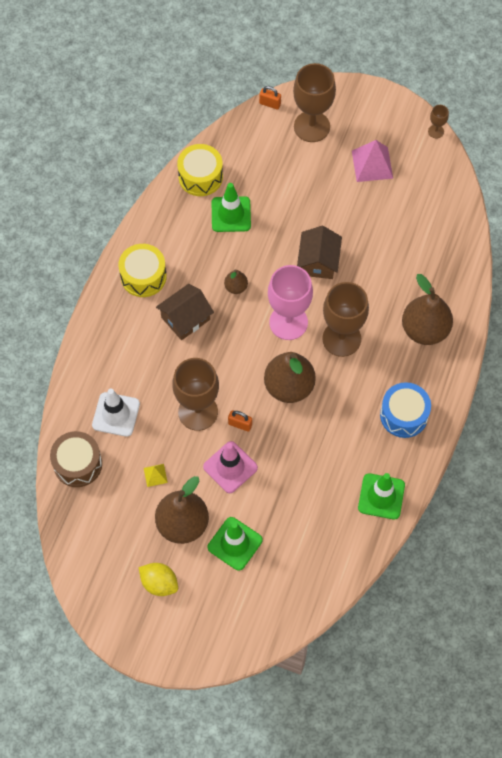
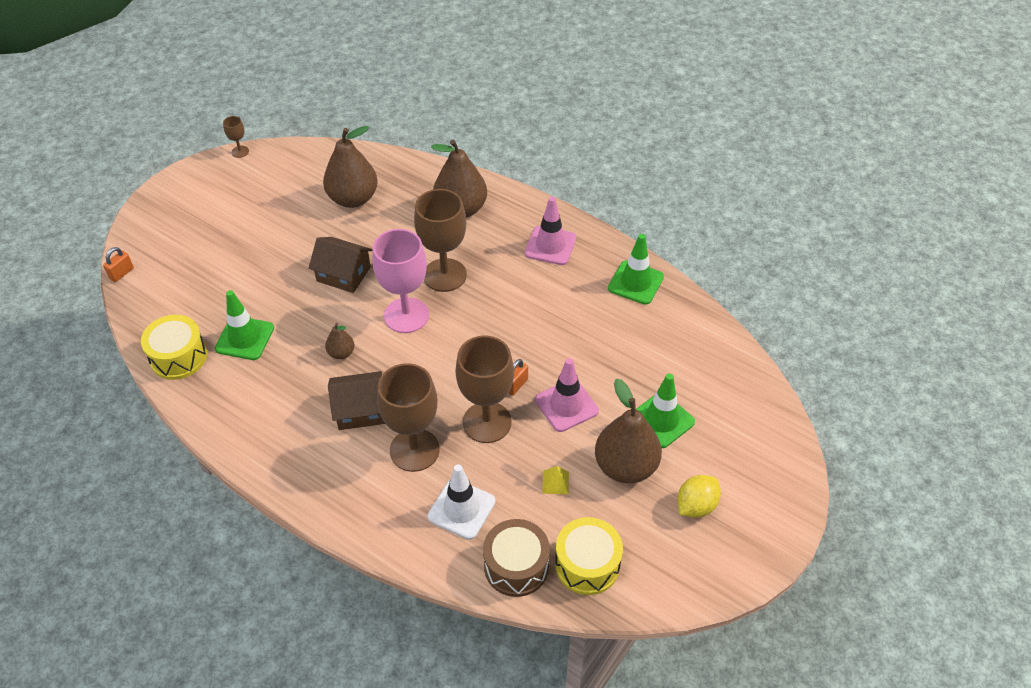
camera: 75 degrees left, 15 degrees down
(143, 276) = (284, 442): yellow drum -> yellow drum (587, 564)
(185, 318) = (360, 410): brown house -> brown house turned 75 degrees counterclockwise
(289, 386) = (485, 331): brown pear -> brown pear (353, 199)
(312, 126) = (174, 244): brown goblet -> brown goblet (414, 450)
(372, 164) = (250, 206): pink pyramid -> none
(404, 415) = (550, 246): blue drum -> pink traffic cone

